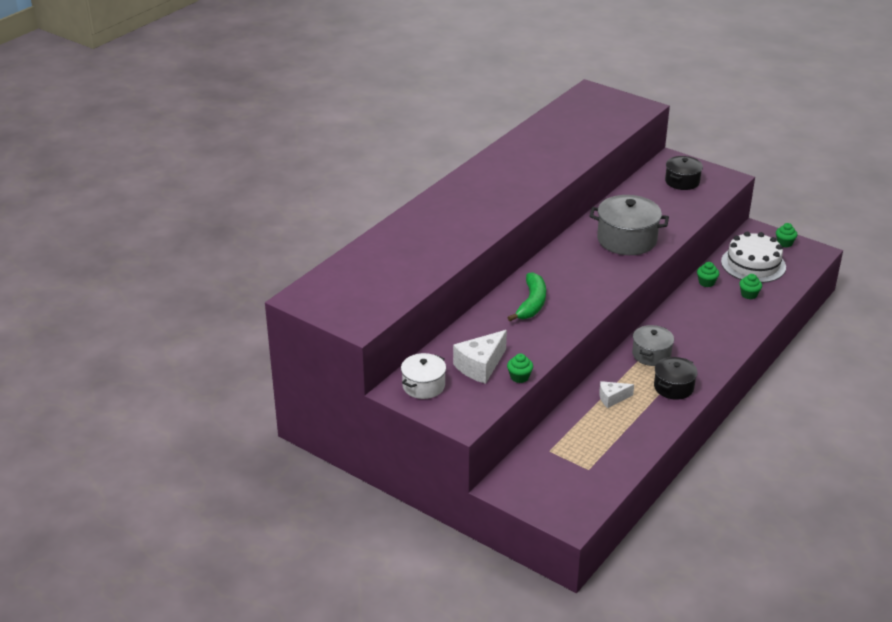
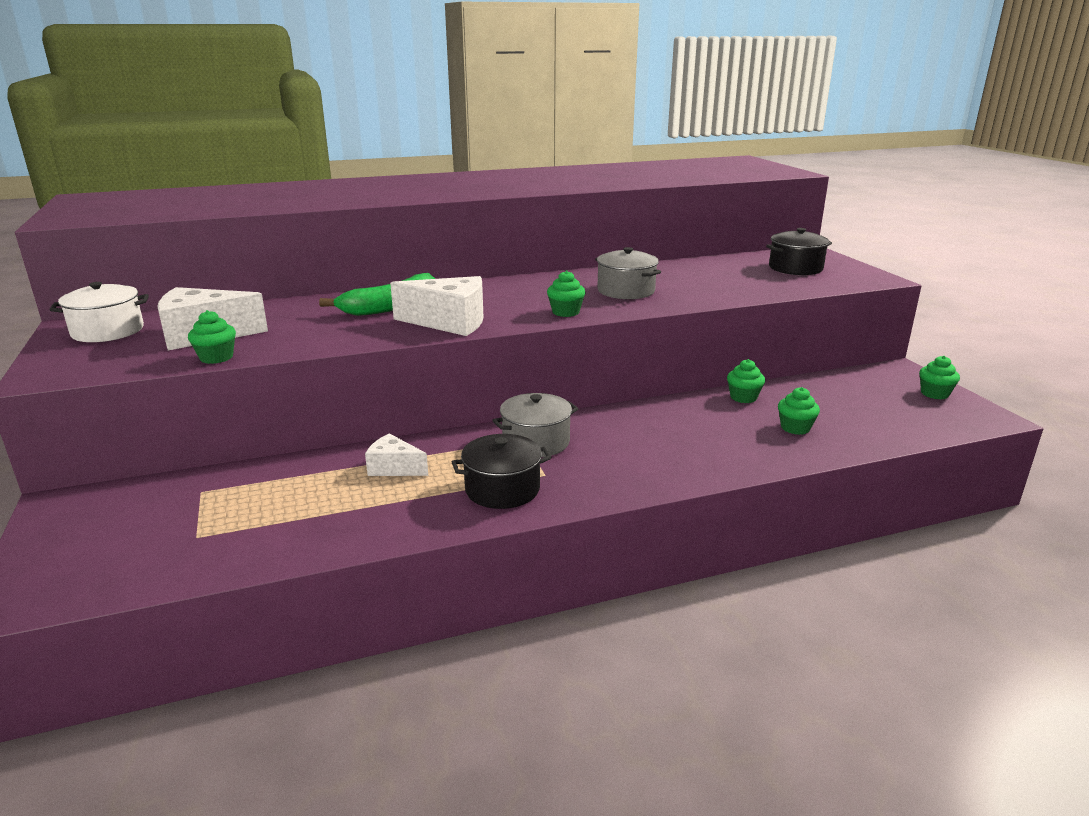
camera: 35 degrees right, 10 degrees down
(582, 304) = (450, 322): none -> white cheese
(624, 272) = (565, 312): none -> green cupcake
(626, 240) = (626, 291): grey pot -> grey pot, size x0.62
(753, 264) = (849, 400): white cake -> none

